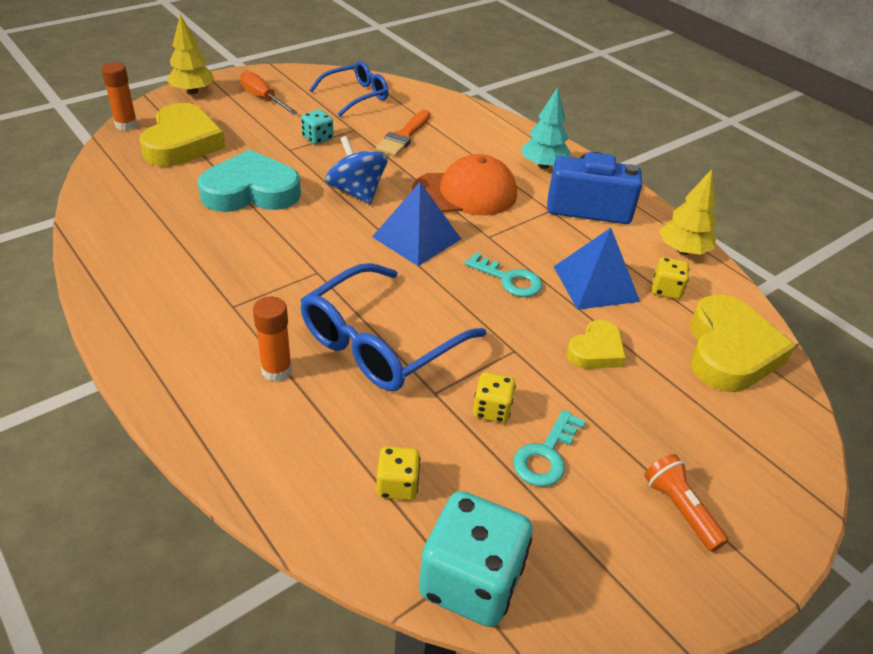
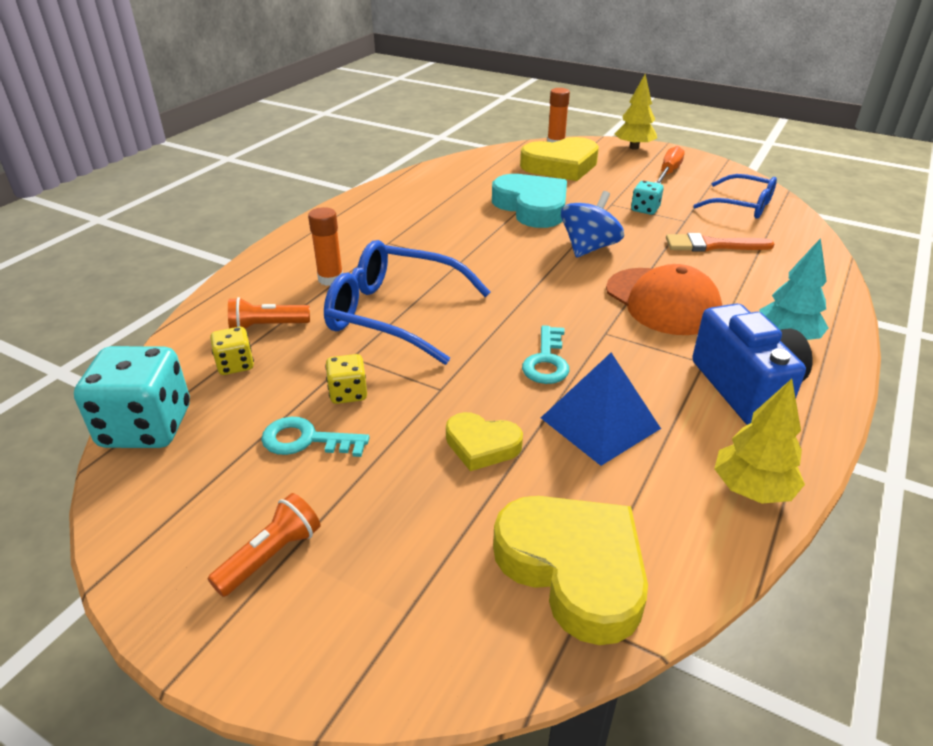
camera: 70 degrees right, 5 degrees down
(338, 444) = (267, 326): none -> orange flashlight
(416, 238) = (556, 294): blue pyramid -> none
(666, 290) = (646, 486): yellow dice -> none
(729, 351) = (573, 569): yellow heart -> yellow heart turned 120 degrees counterclockwise

